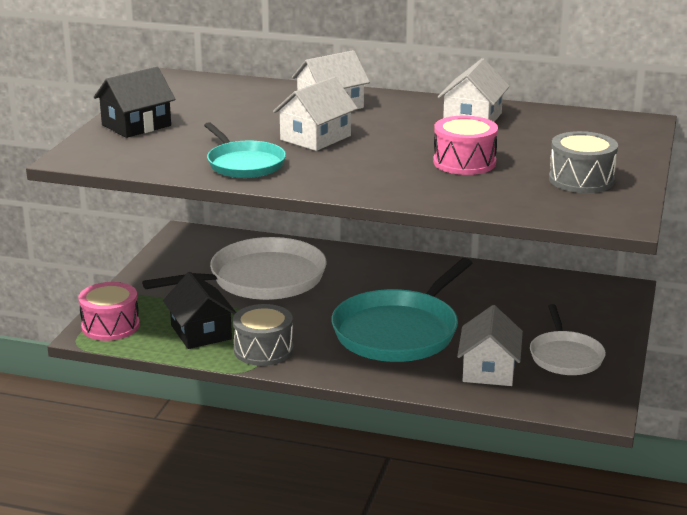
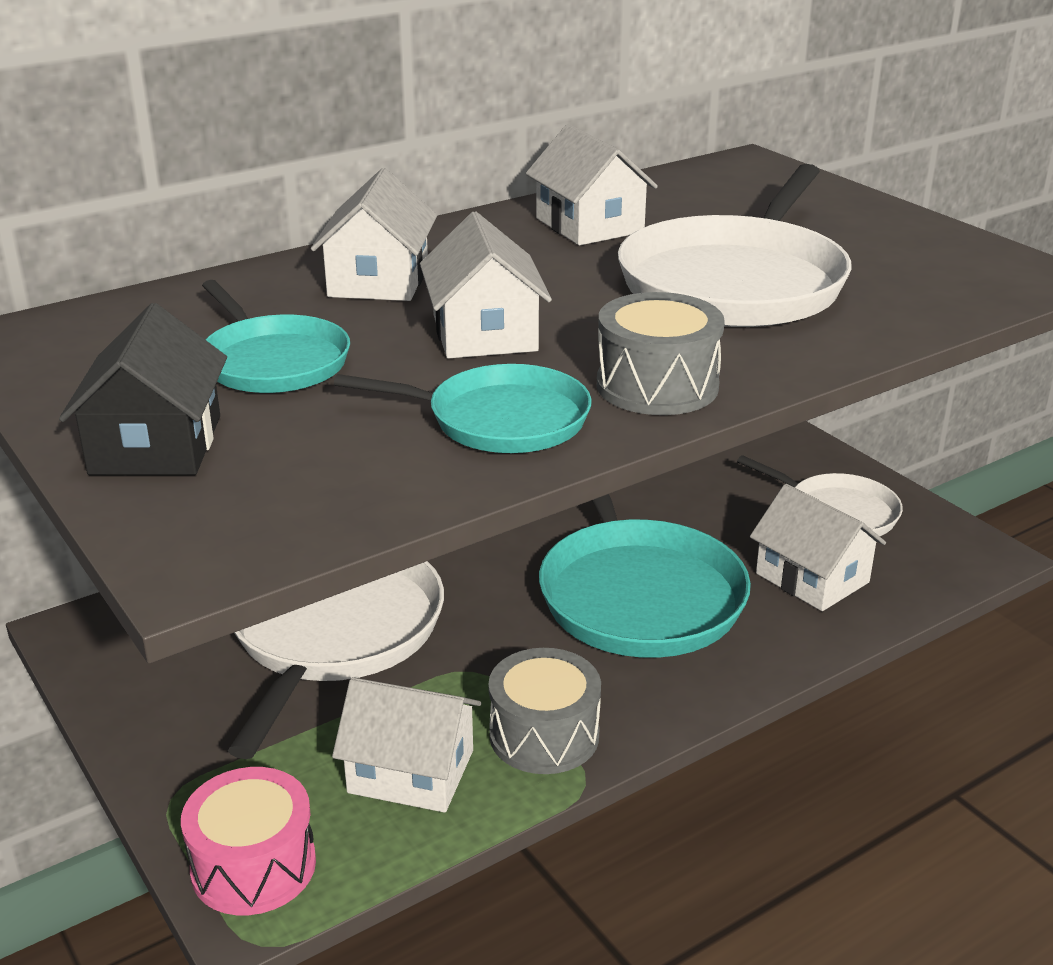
camera: 50 degrees left, 5 degrees up
(201, 332) = (411, 771): black house -> white house
(226, 117) = (273, 361): none -> turquoise pan
(464, 162) = (736, 282): pink drum -> white pan
(581, 180) = (889, 248): grey drum -> grey drum (657, 386)

